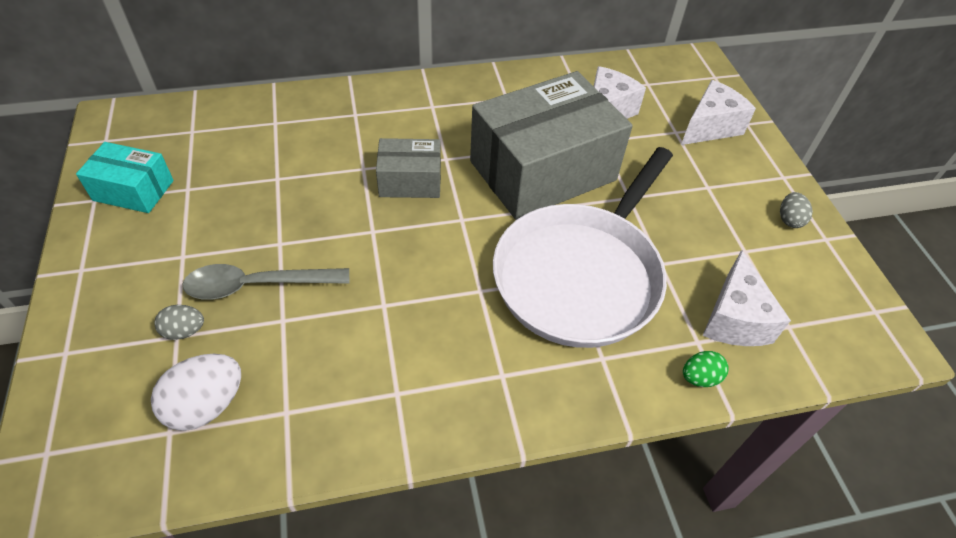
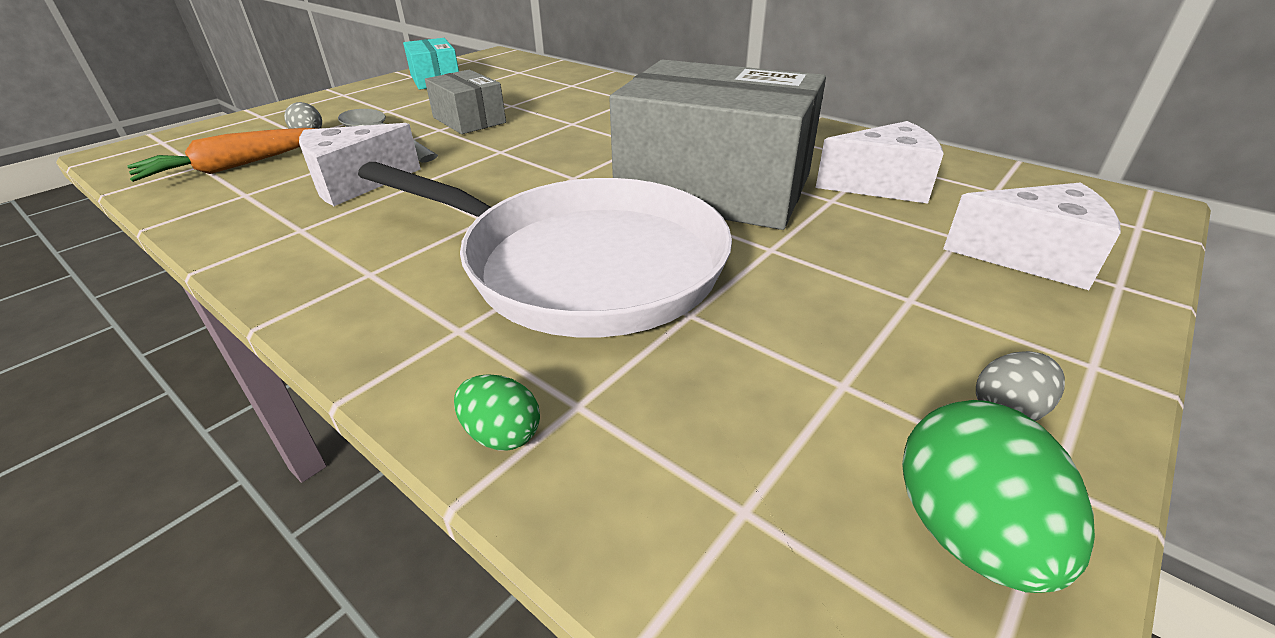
camera: 55 degrees right, 15 degrees down
(206, 405) = (235, 166): white egg -> orange carrot
(410, 181) = (587, 142): grey box -> grey box (469, 120)
(581, 276) = (583, 265): white pan -> white pan turned 150 degrees counterclockwise
(734, 319) = (673, 428): white cheese -> white cheese (355, 184)
(832, 277) = (967, 533): none -> green egg

